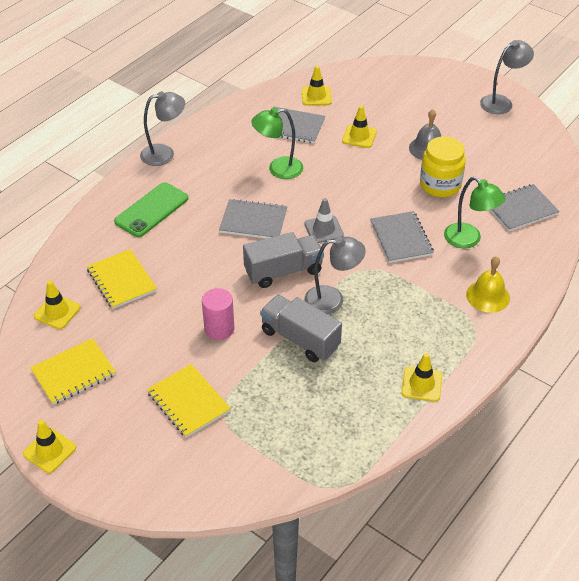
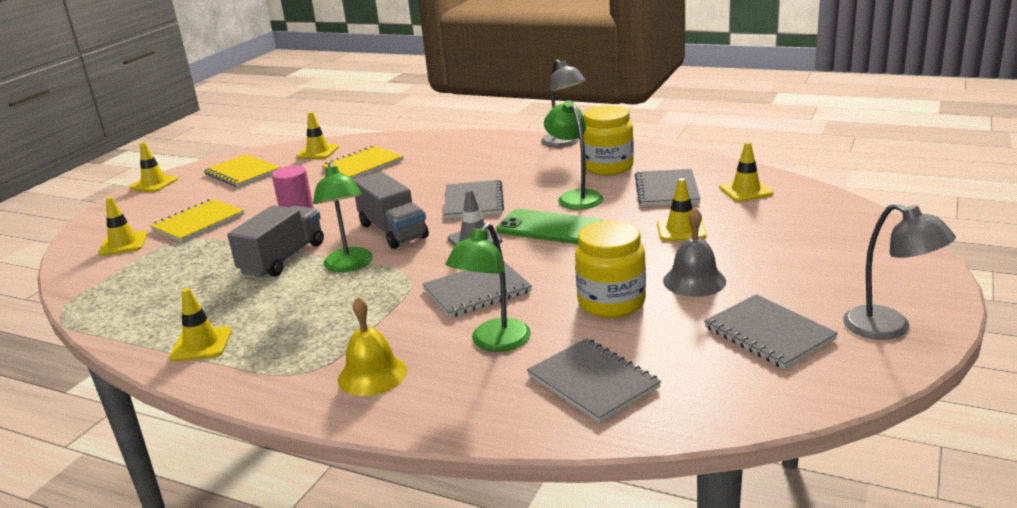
camera: 80 degrees right, 20 degrees down
(151, 210) = (470, 156): green phone -> green phone (549, 228)
(206, 458) = (123, 244): none -> yellow traffic cone
(233, 143) = (608, 167): none -> yellow jar
(332, 299) = (349, 265): grey lamp -> green lamp
(493, 139) = (769, 333): none -> grey notebook

